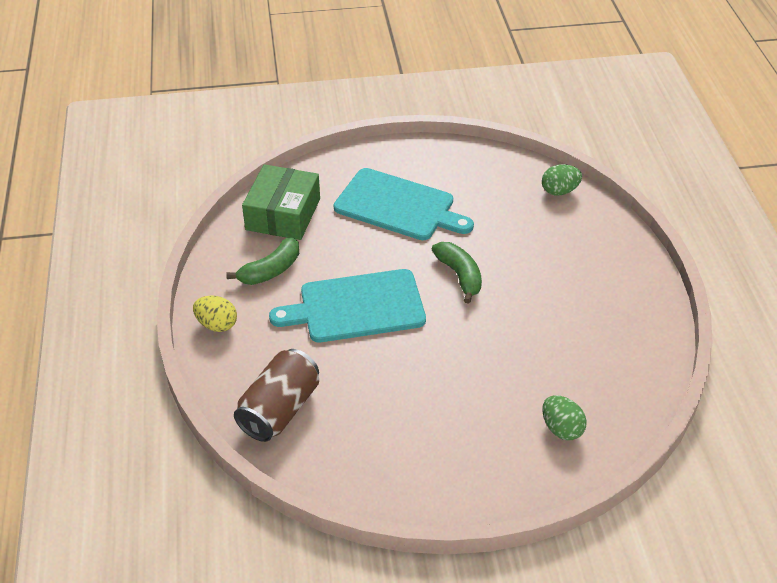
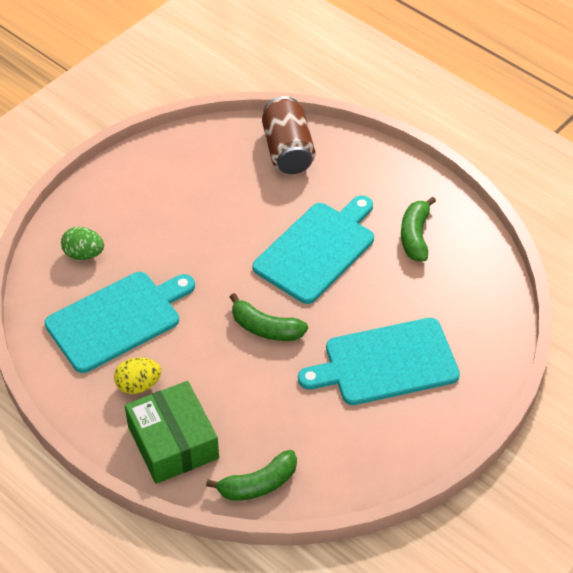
camera: 140 degrees right, 5 degrees up
(217, 324) = (399, 174): yellow egg -> yellow egg (138, 385)
(283, 214) = (469, 289): green box -> green box (173, 442)
(559, 191) = (258, 484): green egg -> green banana
(574, 352) = (117, 319): none -> turquoise cutting board

